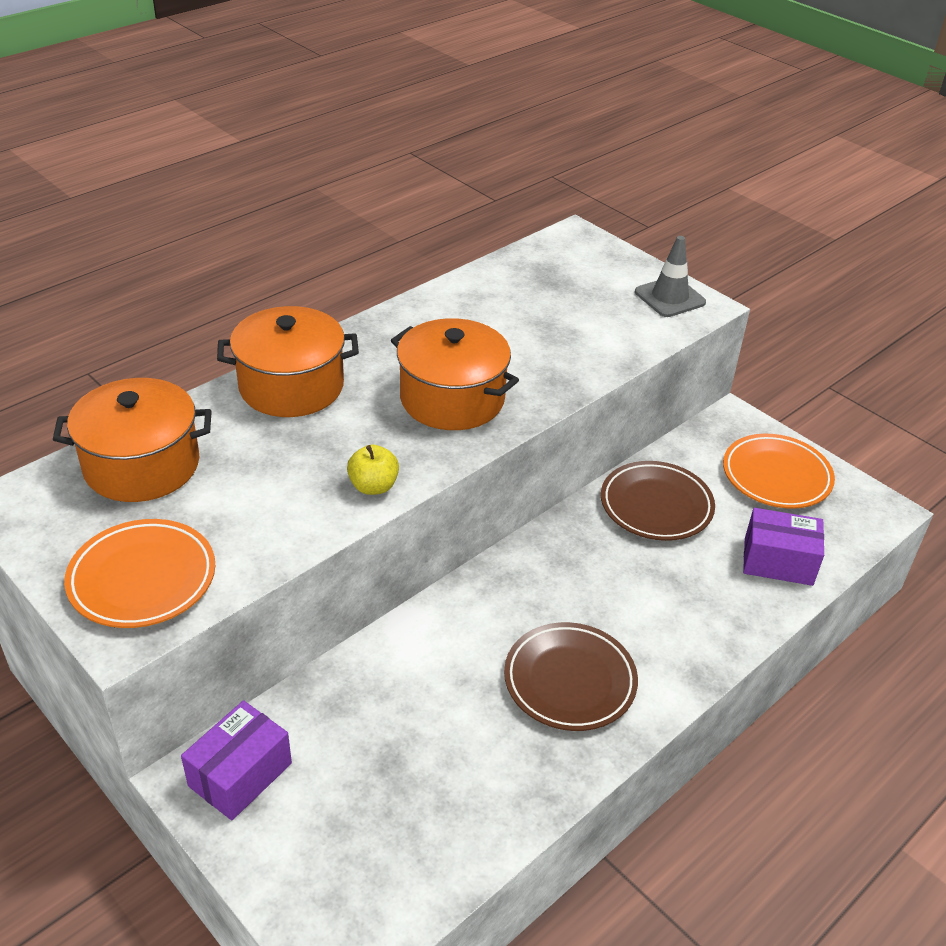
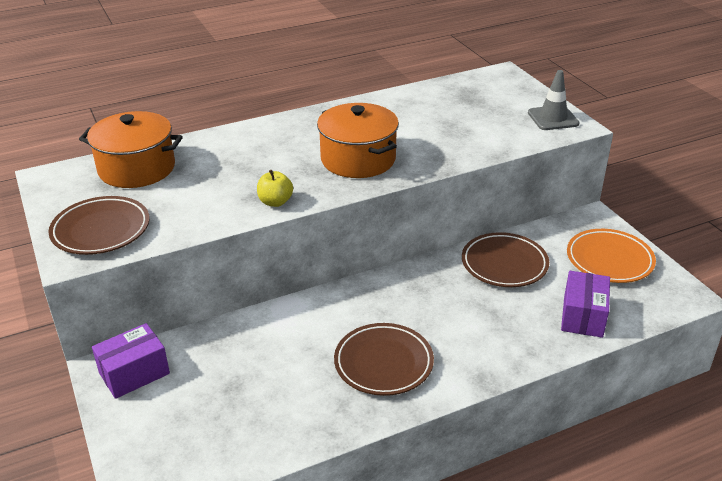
camera: 20 degrees right, 5 degrees down
(142, 579) = (101, 230): orange plate -> brown plate
(291, 386) = (255, 138): orange pot -> none
(778, 561) = (582, 316): purple box -> purple box turned 75 degrees clockwise

